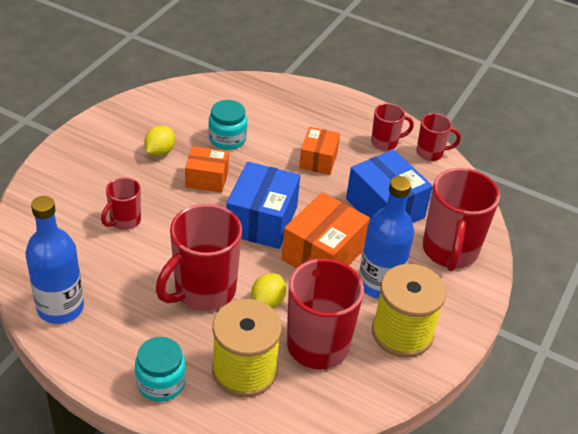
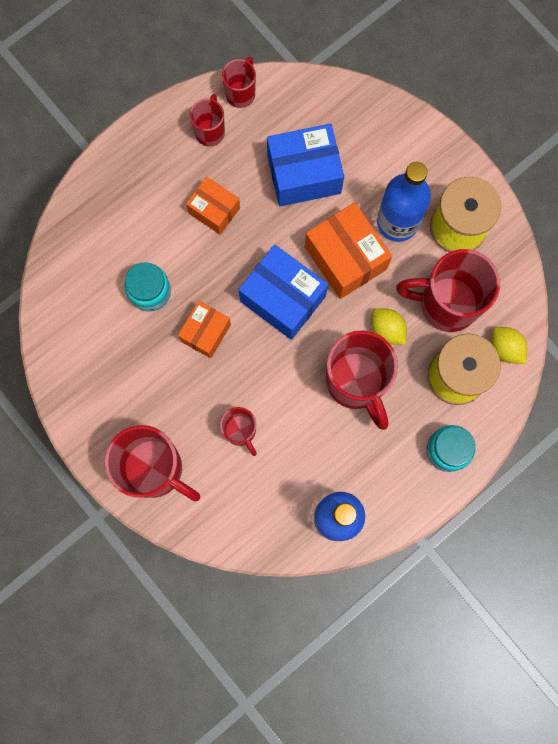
camera: 65 degrees left, 35 degrees up
(160, 151) = (147, 368): yellow lemon -> yellow lemon (505, 348)
(449, 251) = (379, 141): red mug -> red mug (155, 469)

